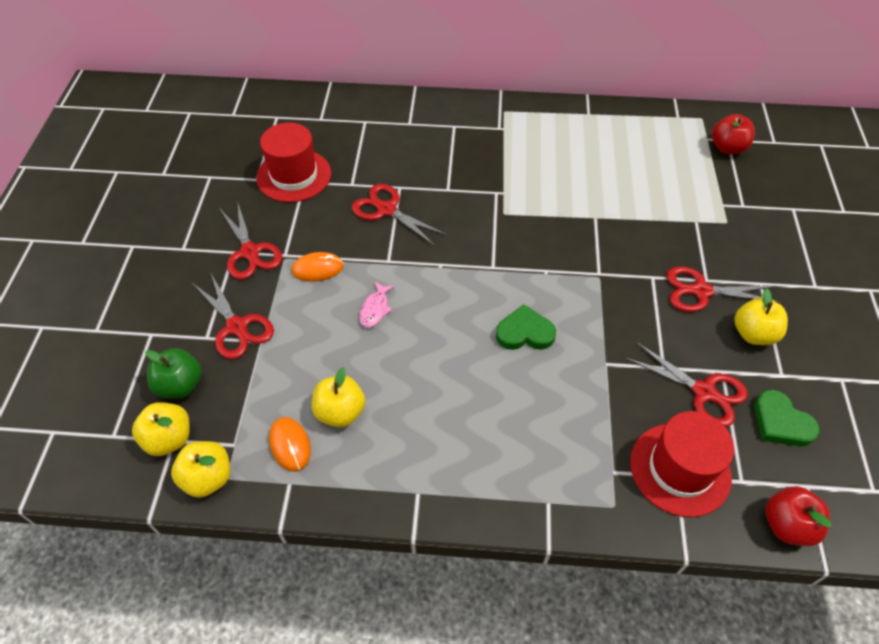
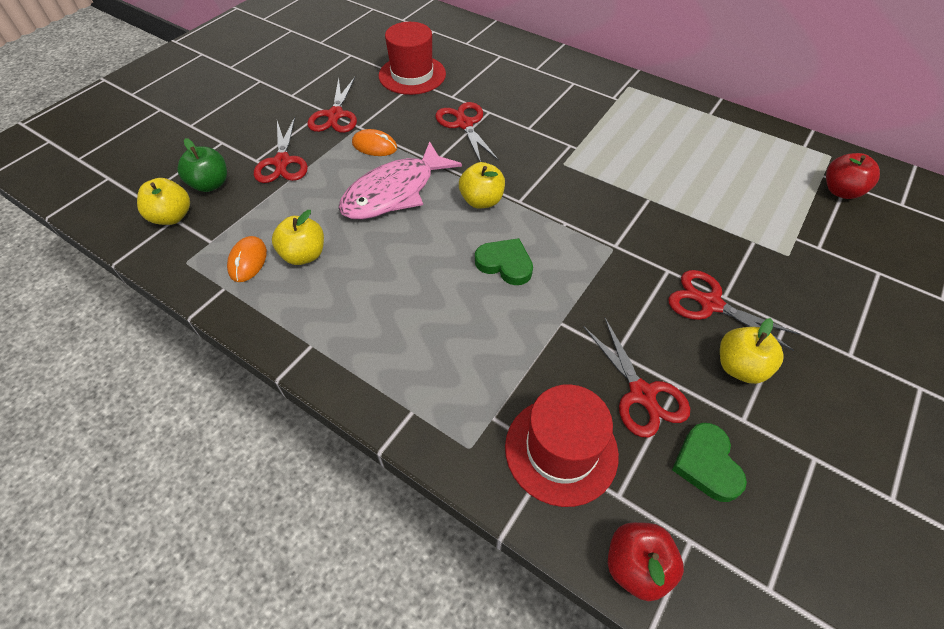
camera: 30 degrees right, 0 degrees up
(208, 478) = (173, 256): yellow apple -> yellow apple (481, 201)
(375, 309) = (394, 192): pink fish -> pink fish, size x2.43

